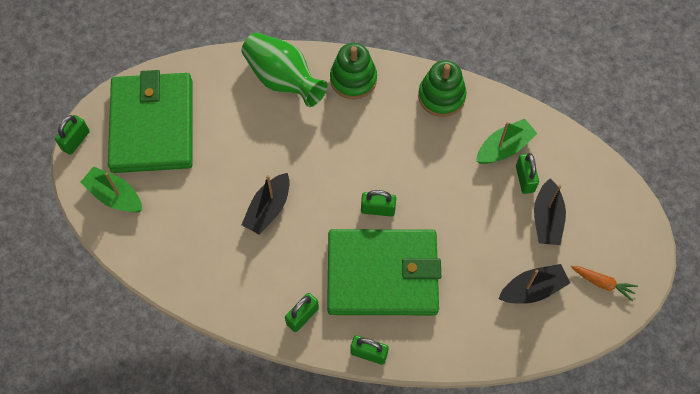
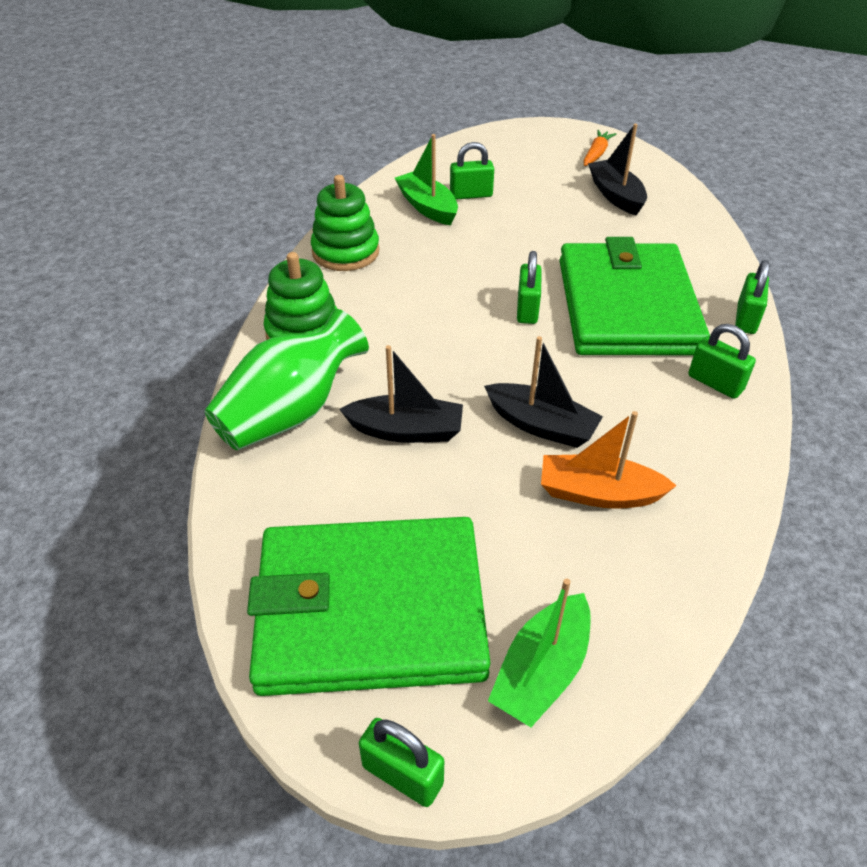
camera: 90 degrees left, 20 degrees down
(215, 233) = (598, 493): none -> orange boat
(547, 219) = (523, 183): black boat -> black boat (406, 430)

